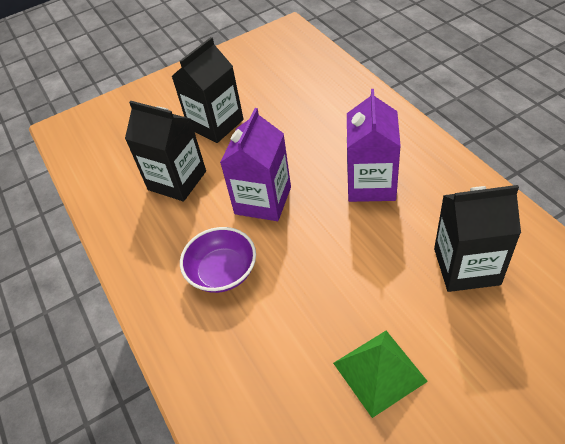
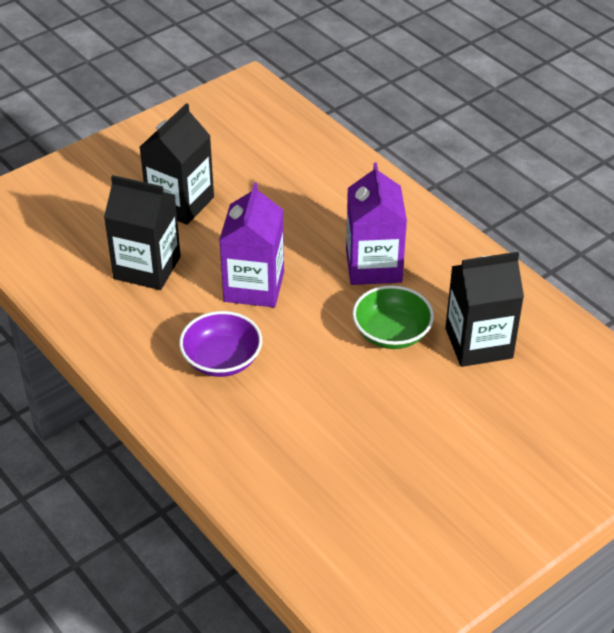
camera: 15 degrees left, 5 degrees down
(379, 372) = (398, 439): green pyramid -> none
(382, 252) = (391, 333): none -> green bowl

